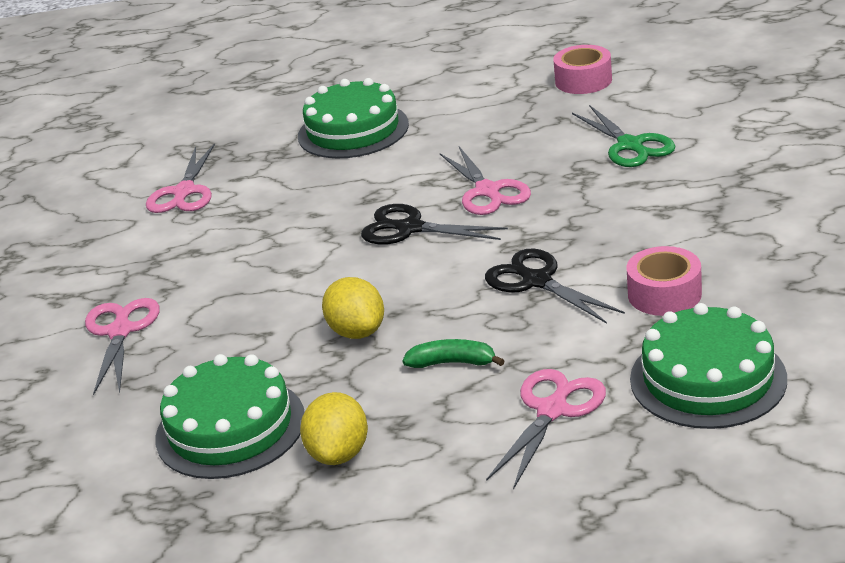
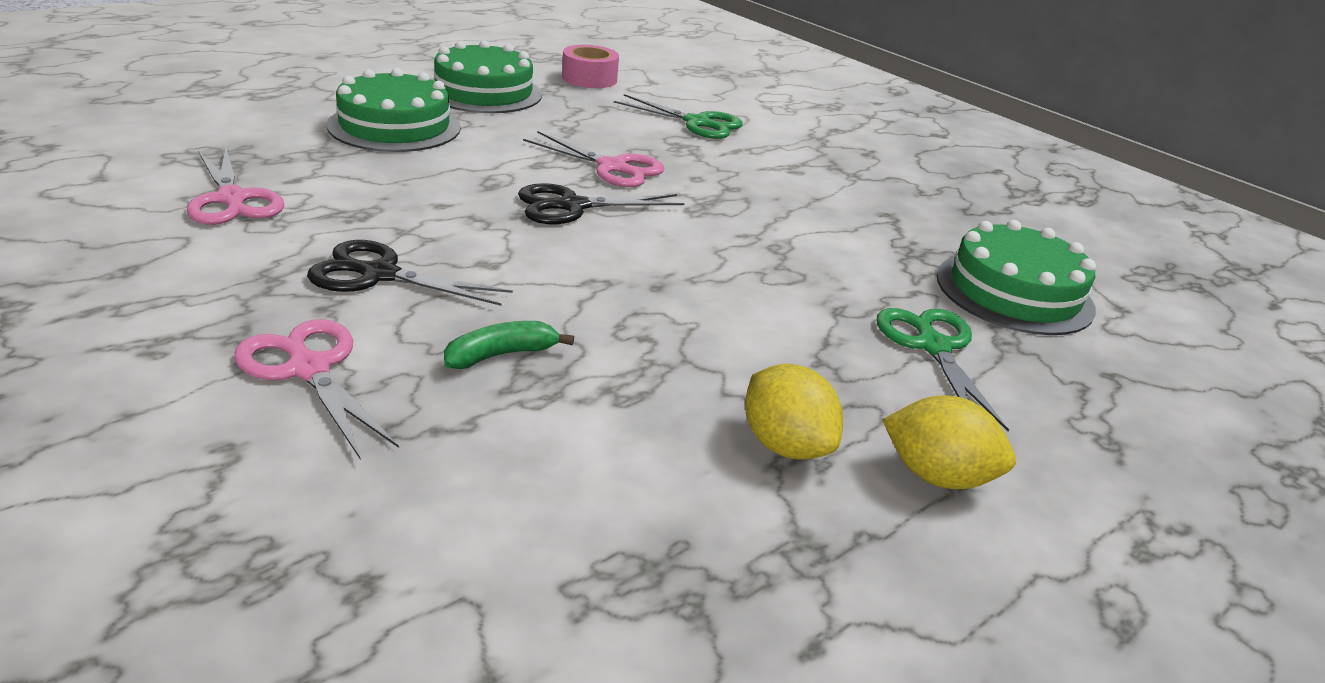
camera: 45 degrees left, 0 degrees up
(230, 428) = (613, 451): green cake -> green cake (484, 92)
(357, 331) = (639, 311): yellow lemon -> yellow lemon (937, 476)
(452, 363) = (781, 322): green banana -> green banana (501, 355)
(537, 281) = (762, 236): black scissors -> black scissors (379, 275)
(552, 410) = (933, 347): pink scissors -> green scissors
(664, 294) = (885, 231): pink tape -> none

